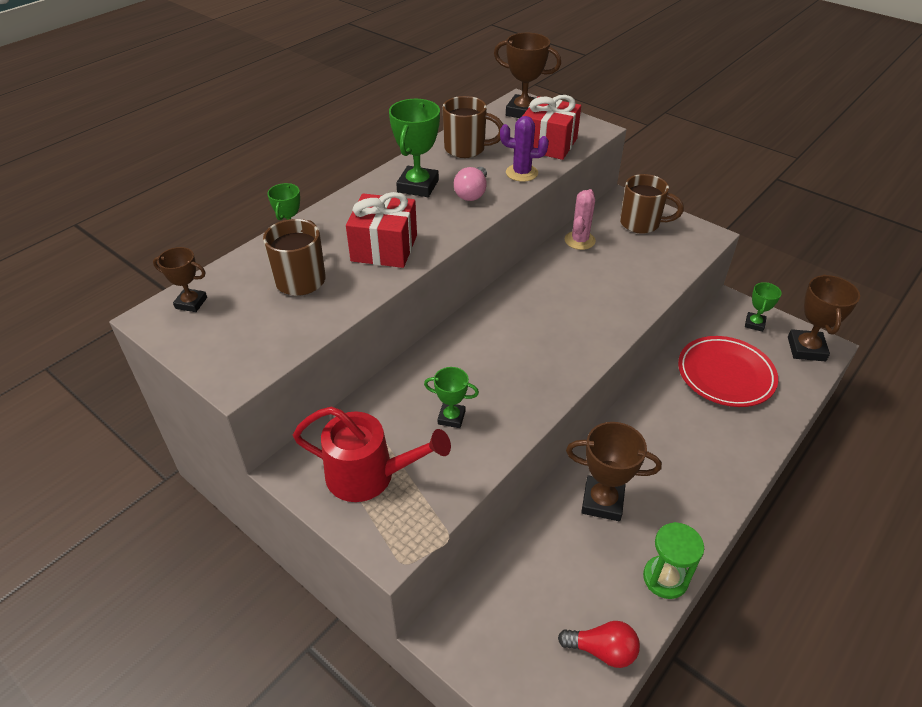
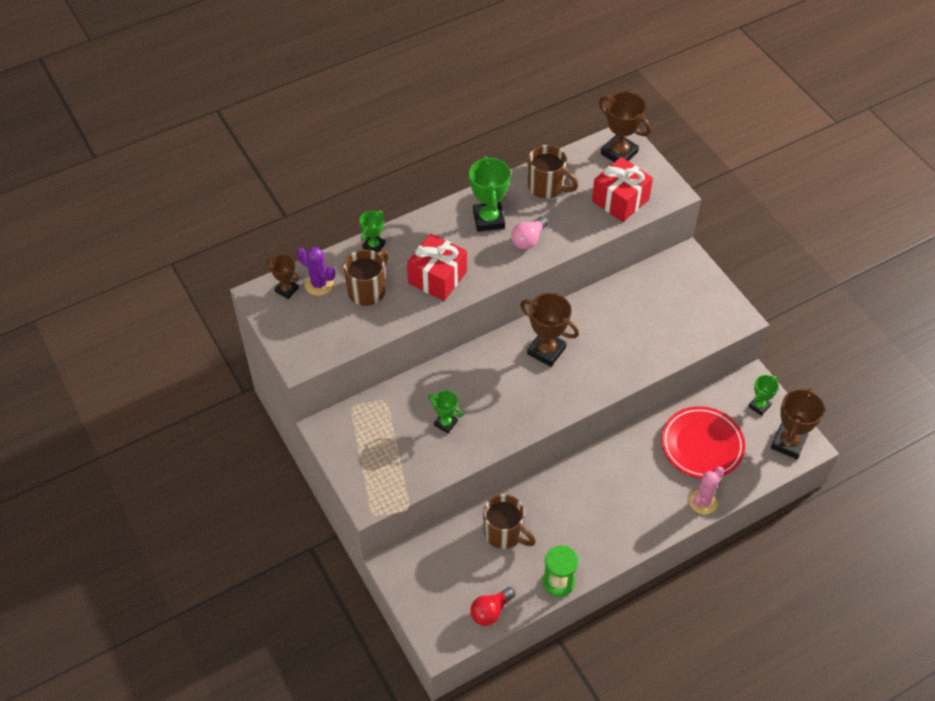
camera: 20 degrees right, 10 degrees up
(369, 475) = (373, 449): red watering can -> none
(418, 186) = (488, 219): green trophy -> green trophy turned 45 degrees counterclockwise
(521, 173) = (580, 228): purple cactus -> purple cactus (319, 284)
(579, 240) = (623, 292): pink cactus -> pink cactus (703, 501)
(602, 501) = (544, 515): brown trophy -> brown trophy (546, 351)
(602, 650) = (491, 611): red light bulb -> red light bulb turned 105 degrees clockwise
(641, 224) = (687, 289): brown mug -> brown mug (504, 534)

